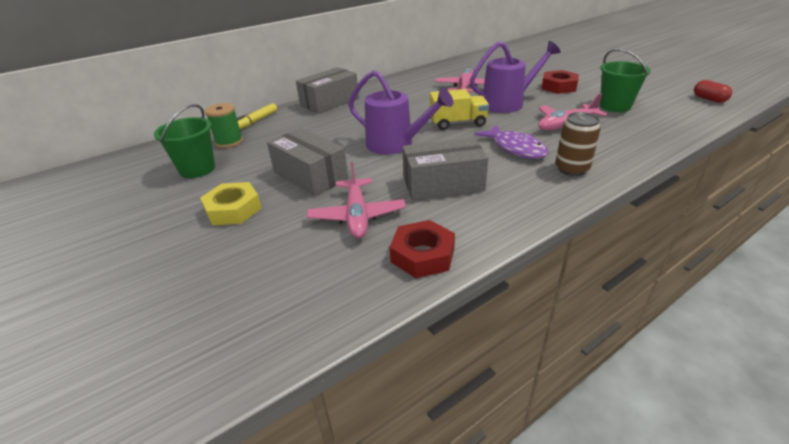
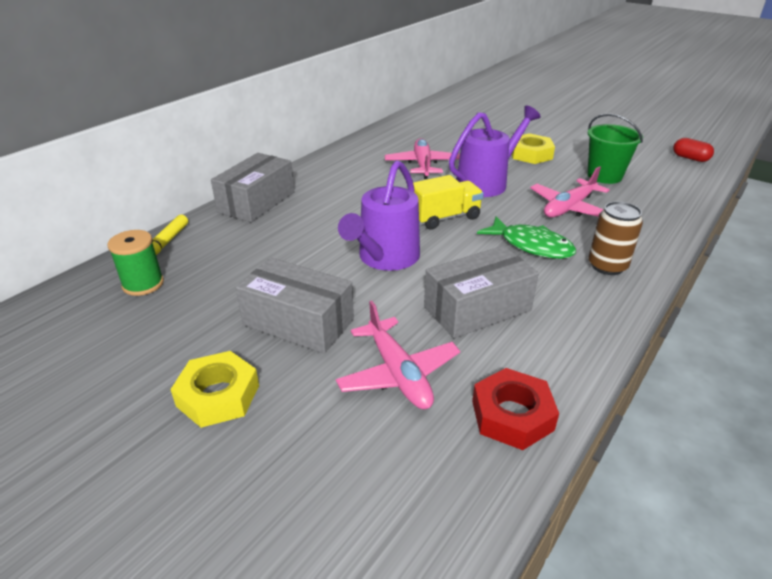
camera: 20 degrees left, 0 degrees up
(197, 169) = (119, 337): green bucket -> none
(396, 144) = (385, 258): purple watering can -> purple watering can turned 105 degrees clockwise
(515, 148) = (531, 245): purple fish -> green fish
(559, 87) = (530, 154): red nut -> yellow nut

